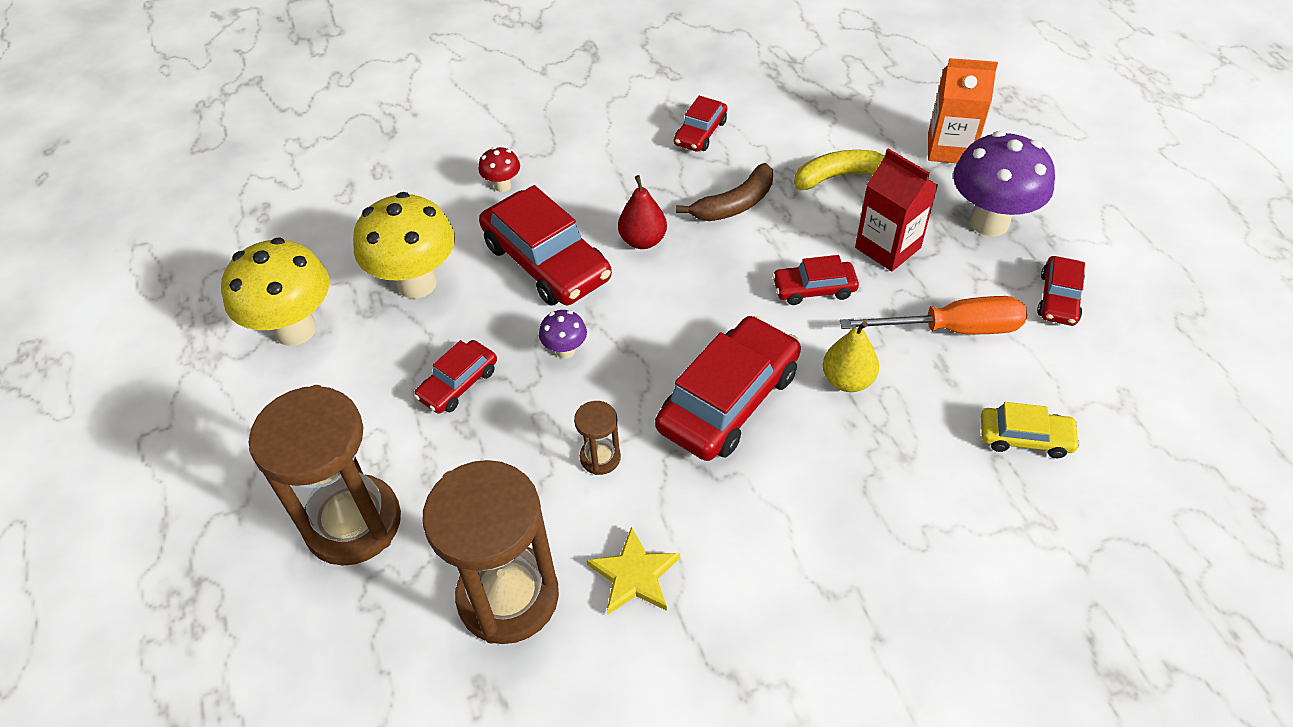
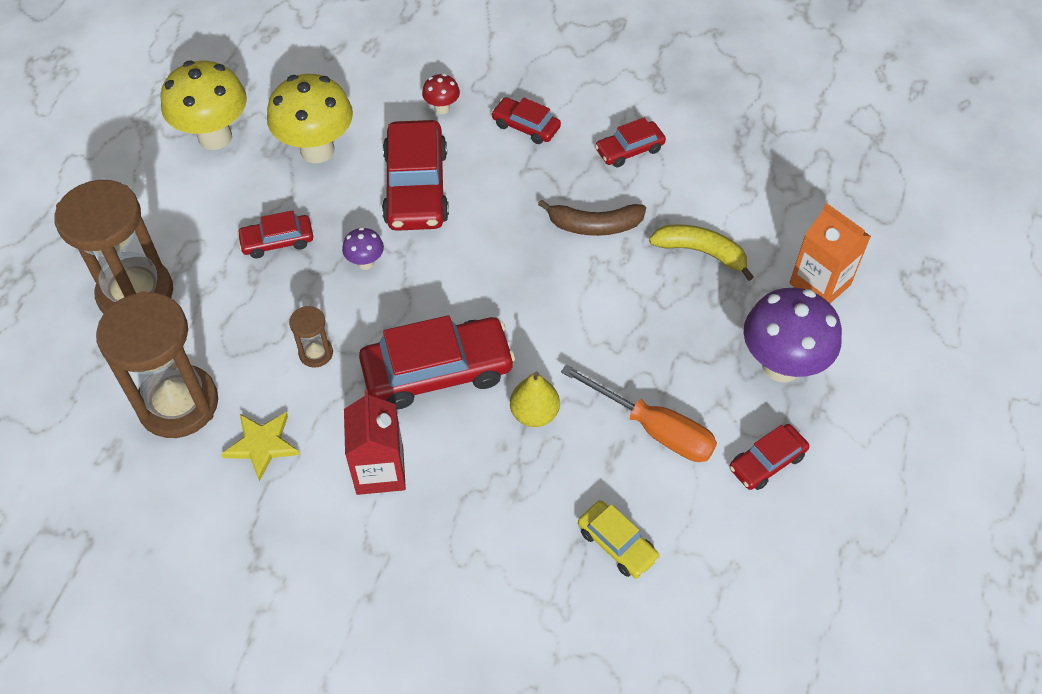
camera: 35 degrees right, 5 degrees up
(643, 240) = (498, 213): red pear -> none
(814, 289) = (583, 330): red car -> red car (526, 126)
(887, 248) = (675, 334): red carton -> red carton (380, 470)

